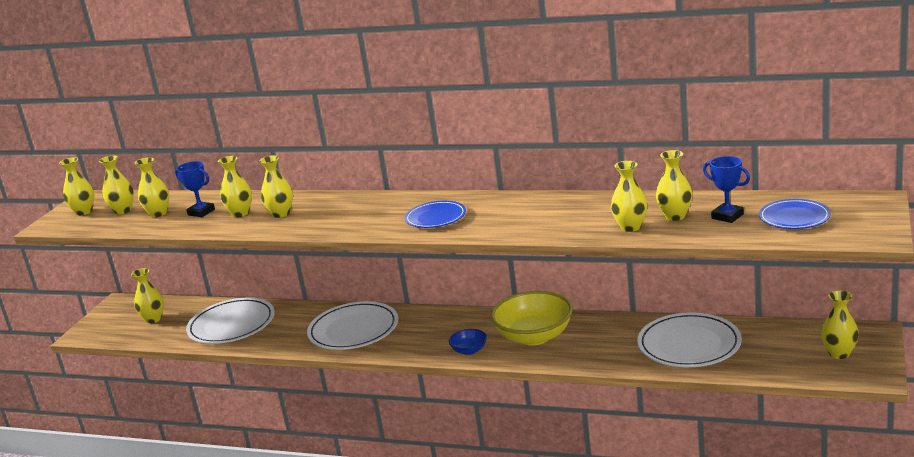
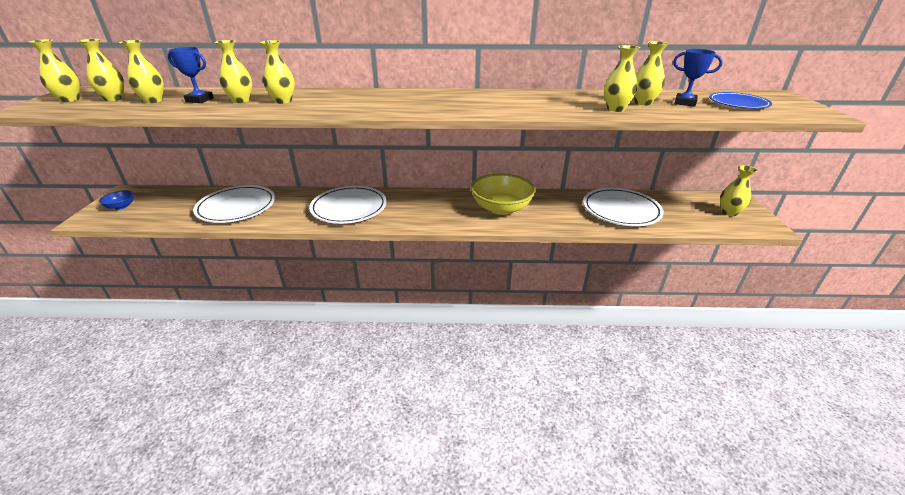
camera: 20 degrees left, 10 degrees up
(153, 319) = (160, 204): yellow vase -> none
(435, 217) = (435, 103): blue plate -> none
(469, 350) = (455, 220): blue bowl -> blue bowl (121, 206)

